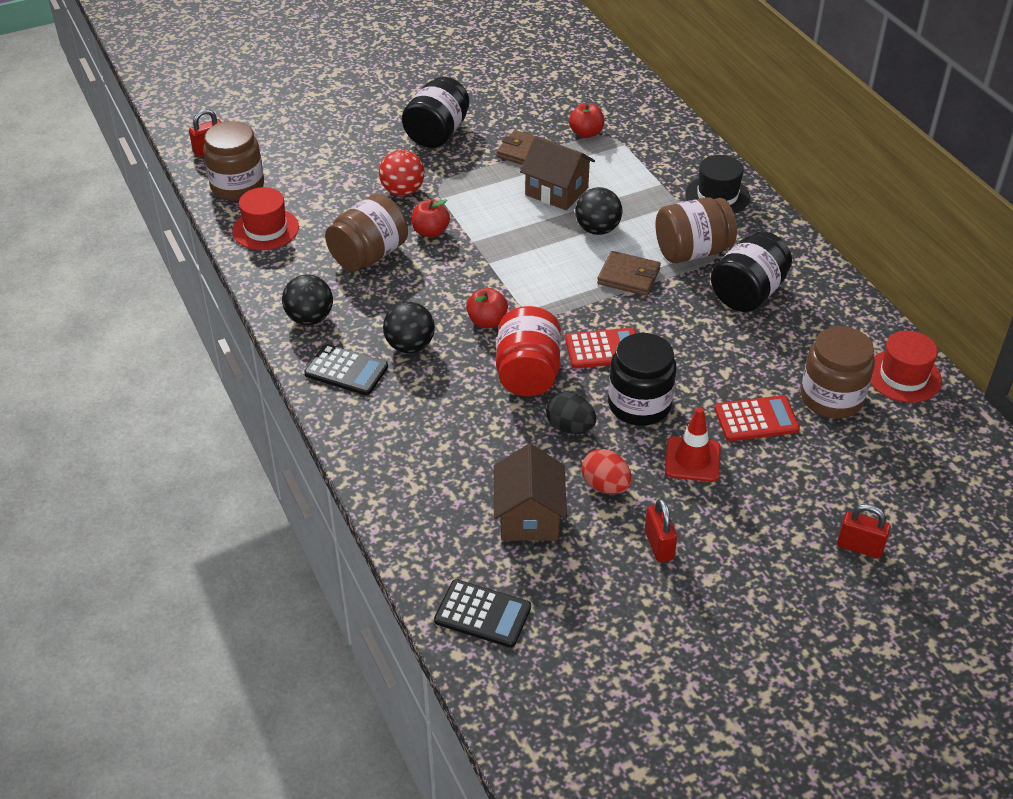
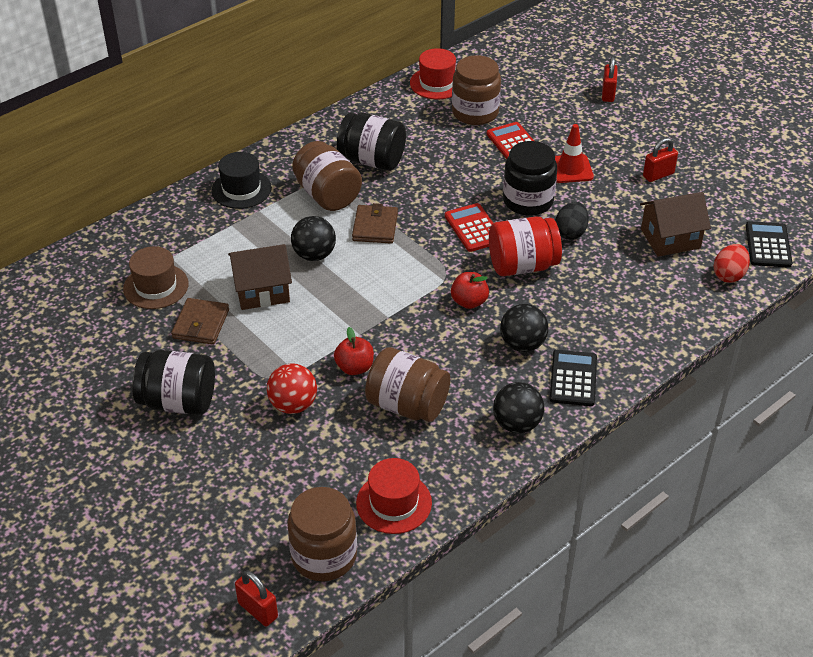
camera: 105 degrees left, 0 degrees up
(556, 191) = (262, 291): brown house -> brown house turned 60 degrees clockwise
(586, 133) = (156, 286): red apple -> brown hat
(605, 486) = (619, 206): red egg -> red egg (729, 275)

